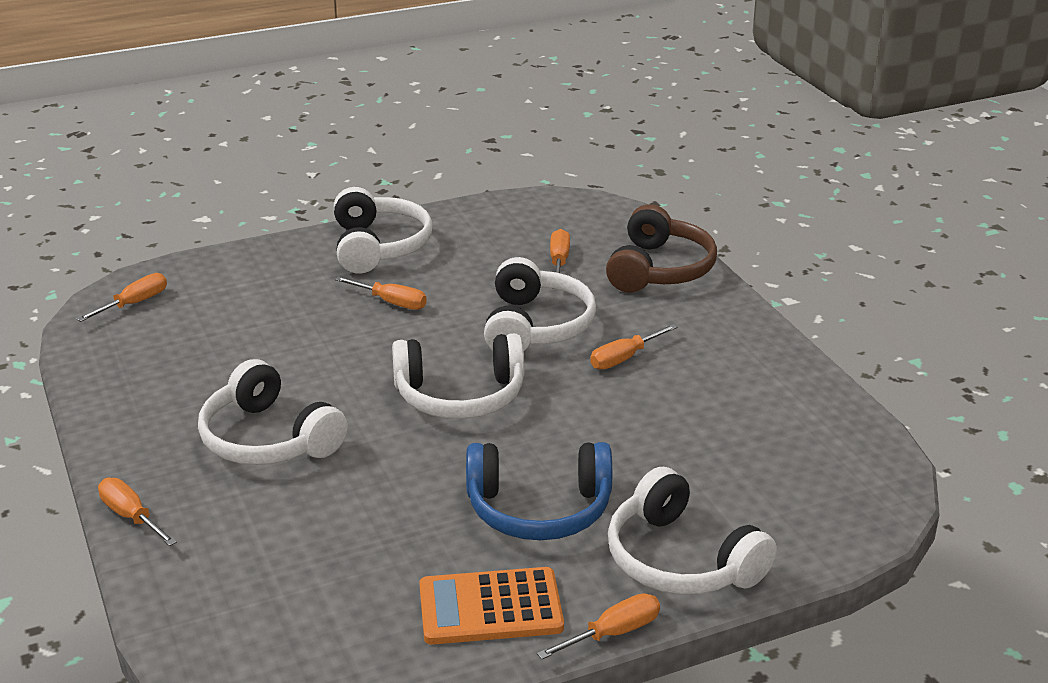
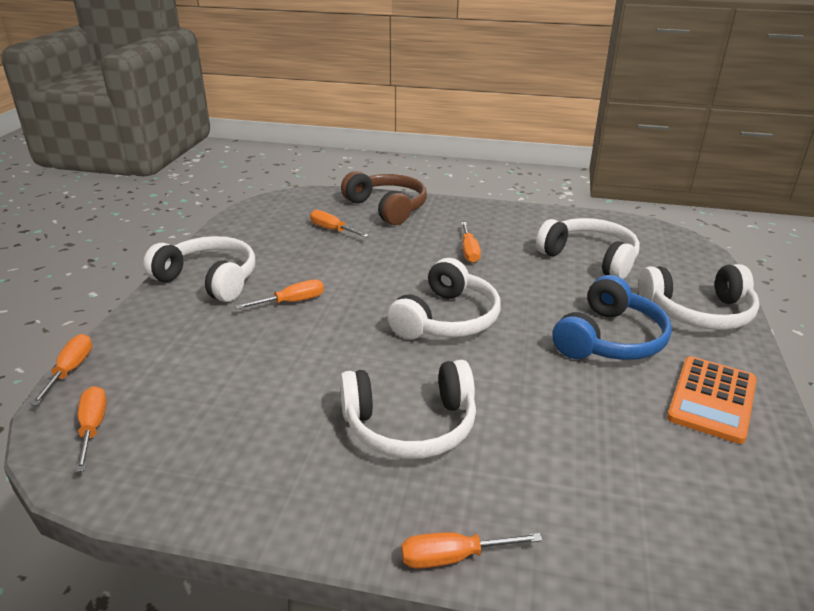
camera: 55 degrees left, 0 degrees up
(535, 326) = (396, 264): white headphones -> white headphones (589, 258)
(612, 633) = (763, 363): orange screwdriver -> orange screwdriver (70, 370)

